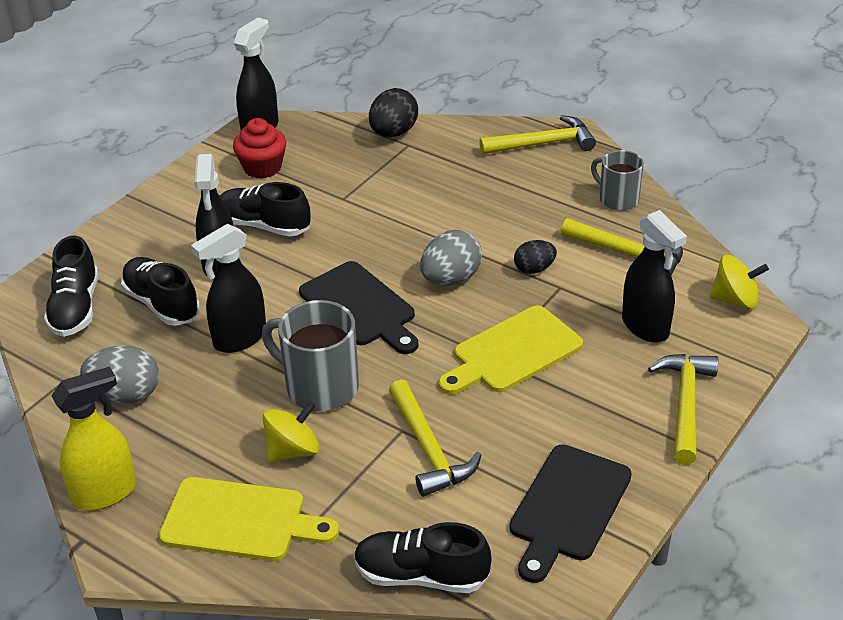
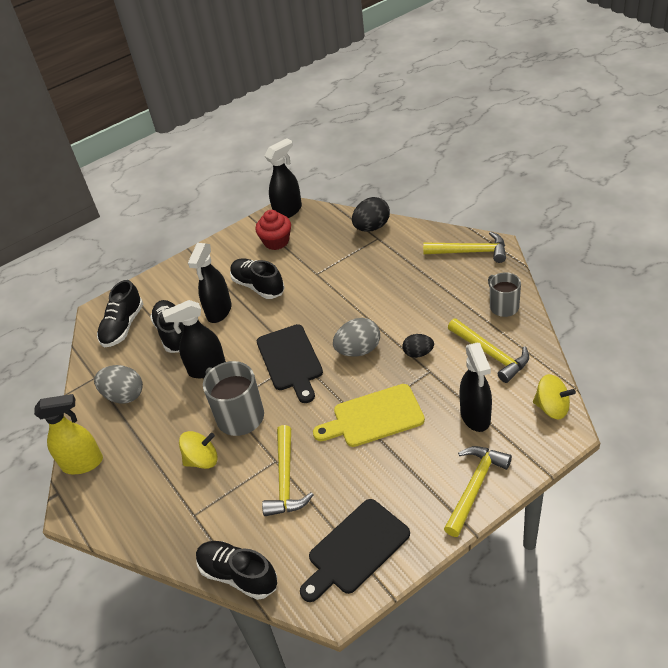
camera: 25 degrees right, 5 degrees up
(240, 521) = (149, 504): yellow cutting board -> none

